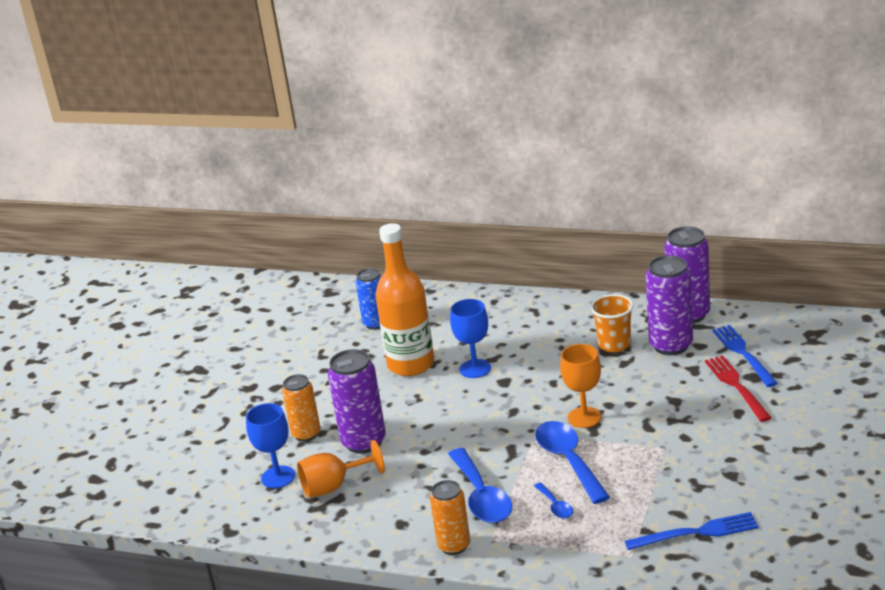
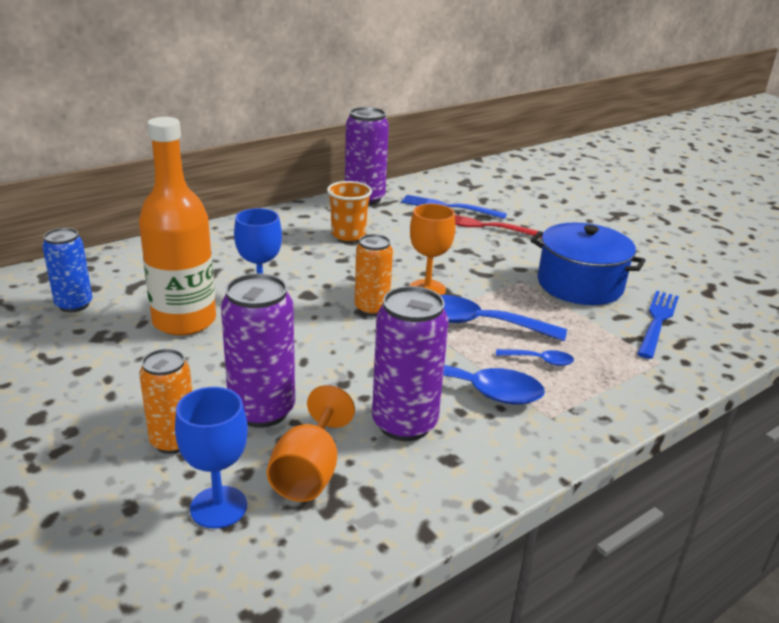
camera: 60 degrees left, 0 degrees up
(454, 546) = (534, 444): orange can -> orange can (372, 309)
(671, 345) = (391, 220): purple can -> purple can (404, 424)
(702, 474) = (579, 285): none -> blue pot

